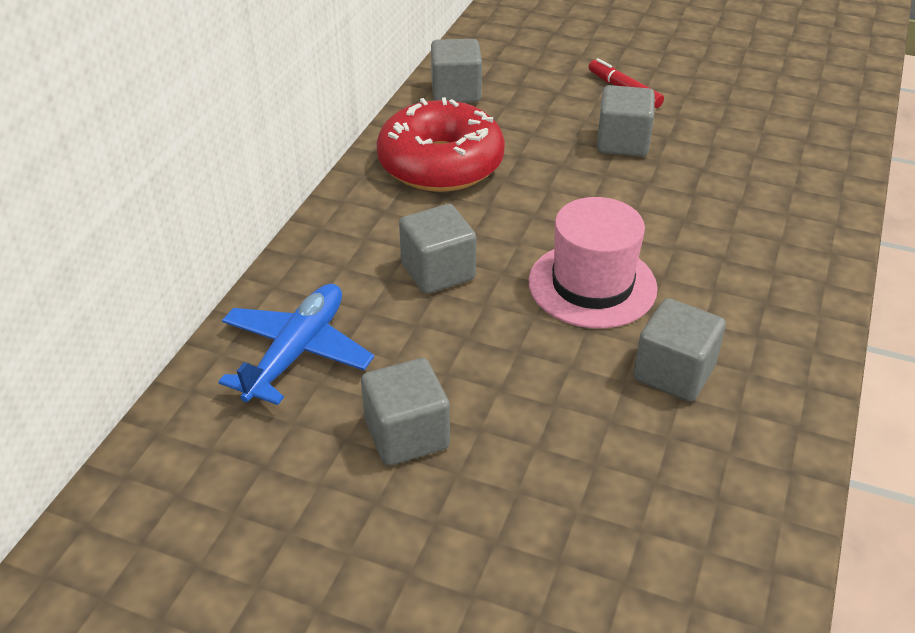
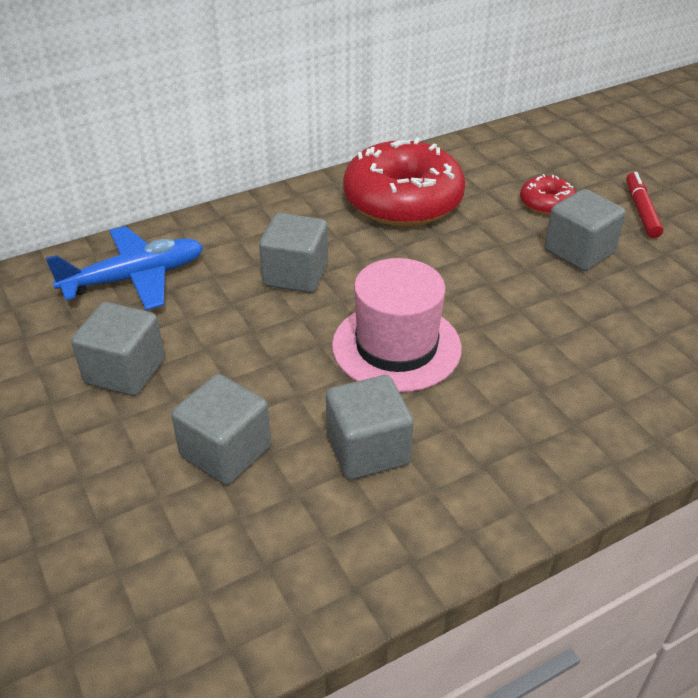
camera: 40 degrees right, 0 degrees up
(456, 92) = (488, 153): grey cube -> grey cube (226, 451)
(552, 114) = (546, 203): none -> red donut

